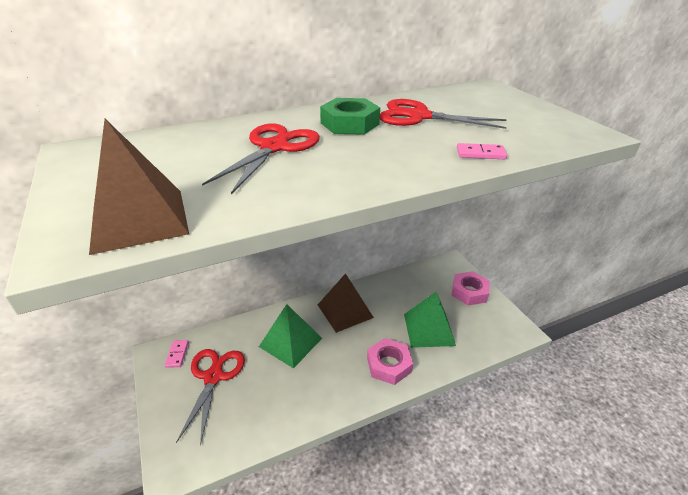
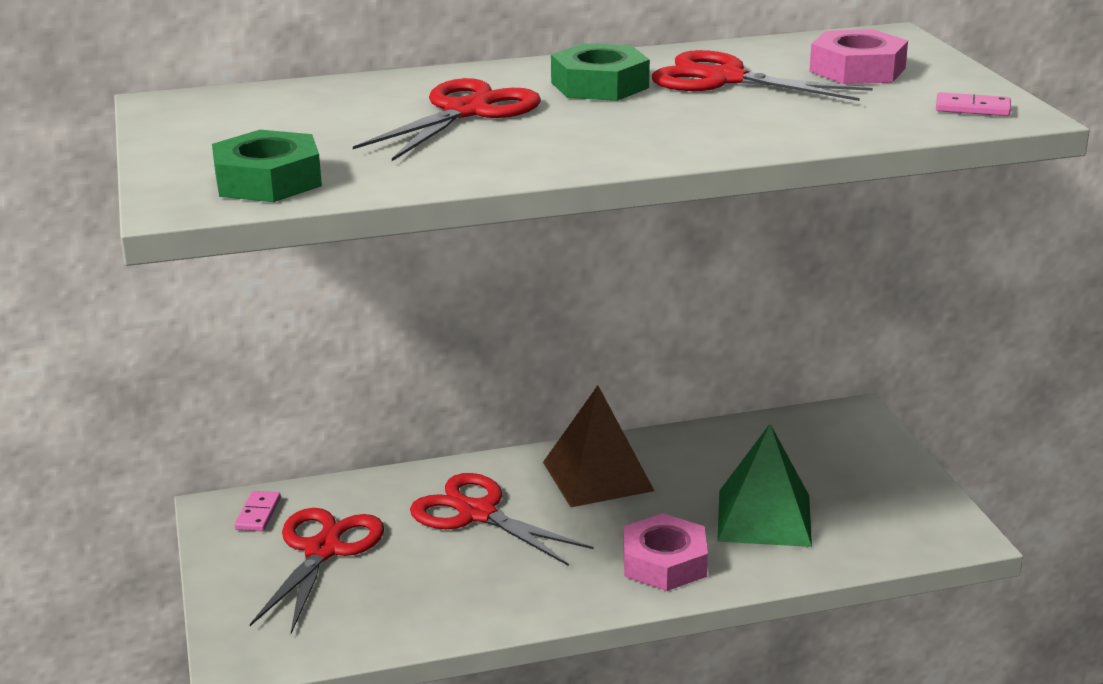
camera: 10 degrees right, 10 degrees down
(139, 219) = (268, 181): brown pyramid -> green nut
(290, 342) = (477, 514): green pyramid -> red scissors
(469, 292) = (875, 466): pink nut -> pink nut (857, 70)
(480, 154) = (791, 133): pink domino -> pink domino (972, 108)

